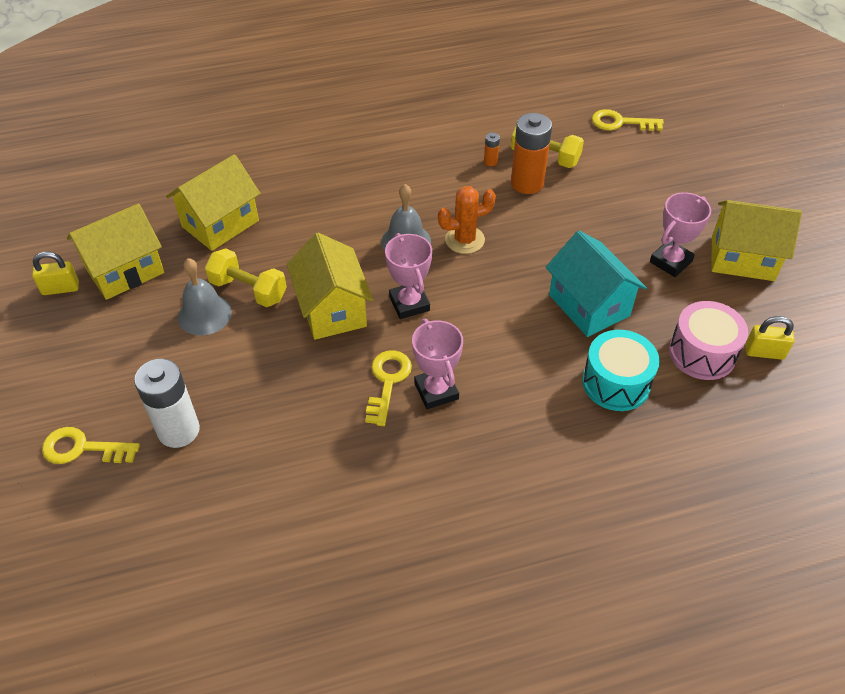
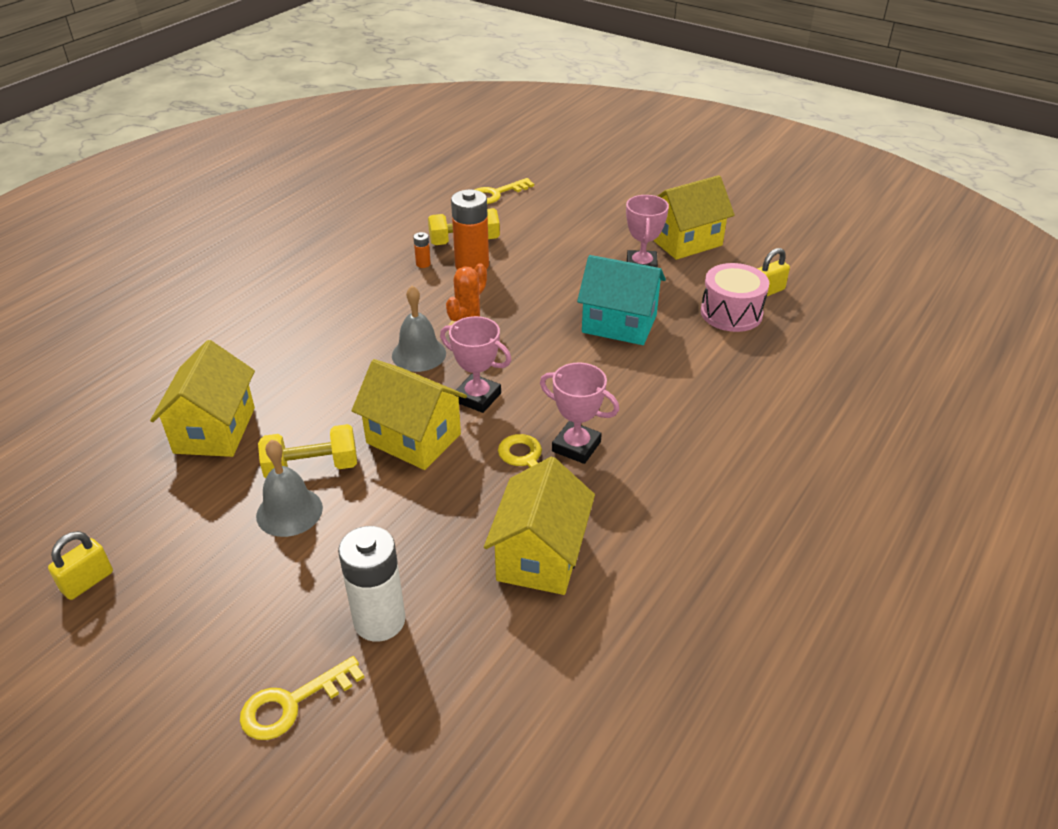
camera: 40 degrees left, 10 degrees down
(125, 270) = (151, 524): yellow house -> yellow house (540, 556)
(616, 383) = (699, 363): turquoise drum -> none

